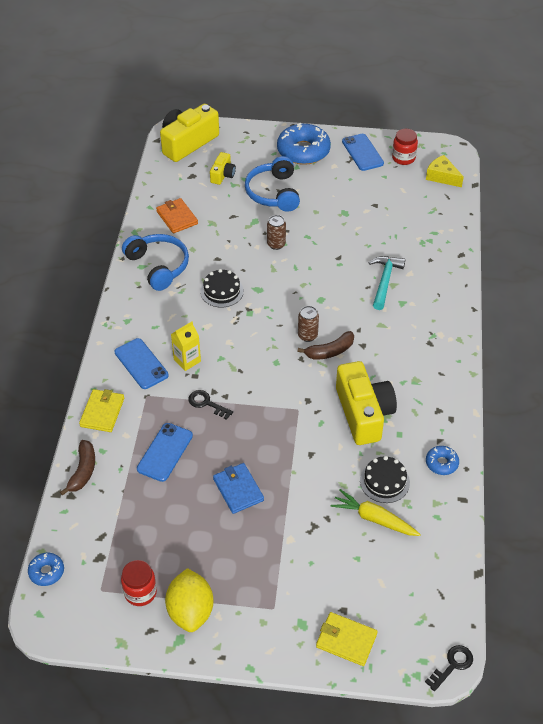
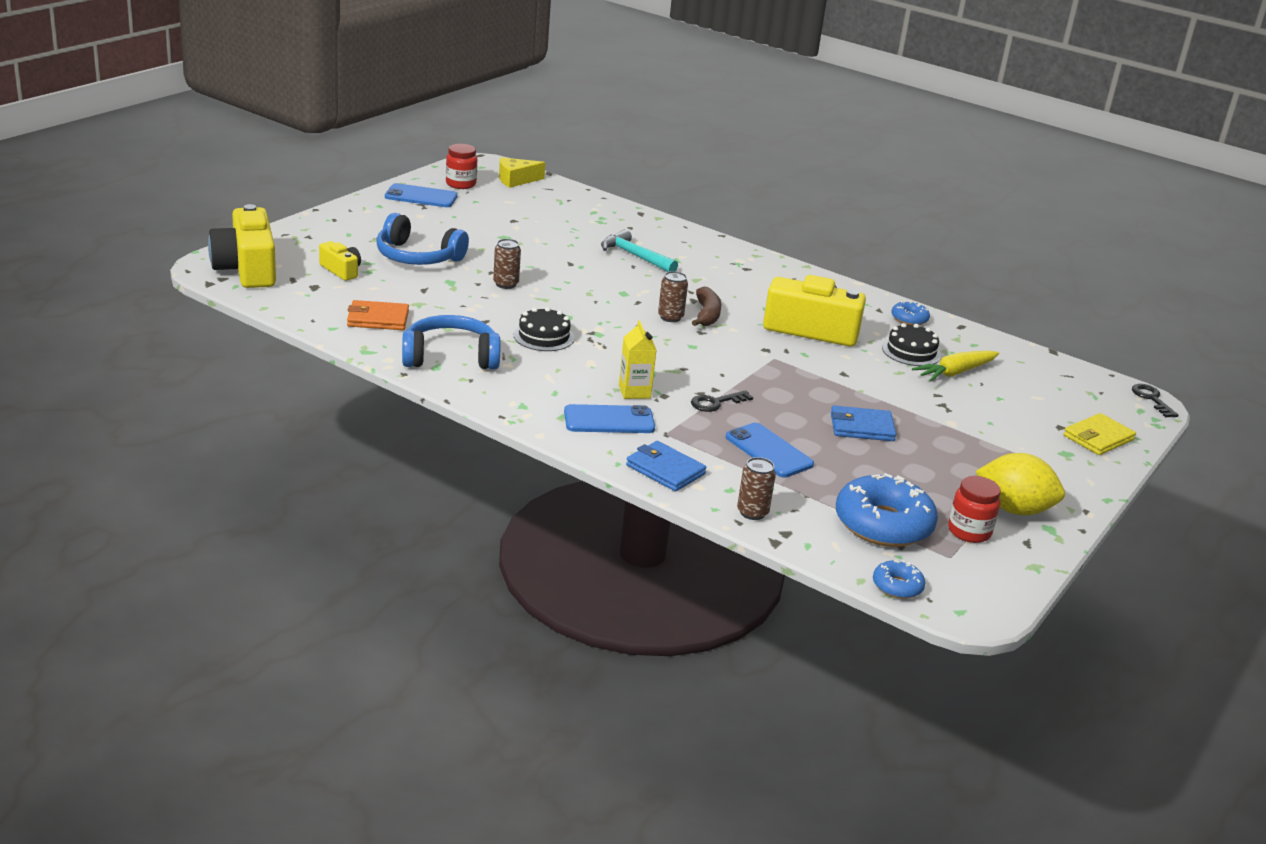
camera: 65 degrees left, 20 degrees down
(83, 471) = (752, 512): brown banana -> brown can
(102, 412) = (665, 470): yellow wallet -> blue wallet
(303, 151) = (370, 220): blue donut -> blue donut (883, 524)

